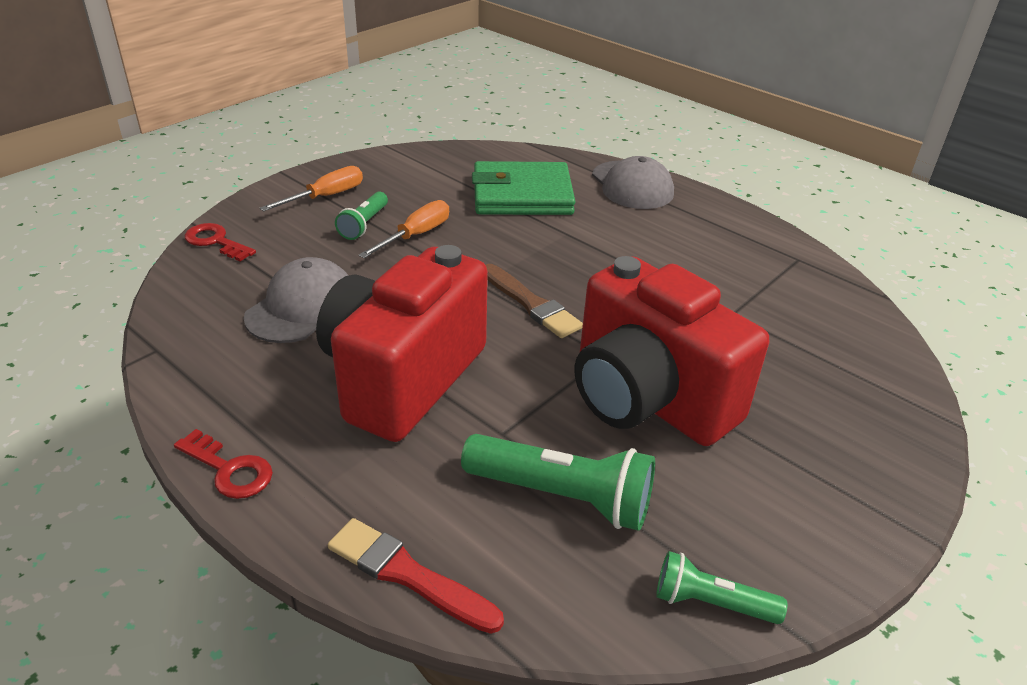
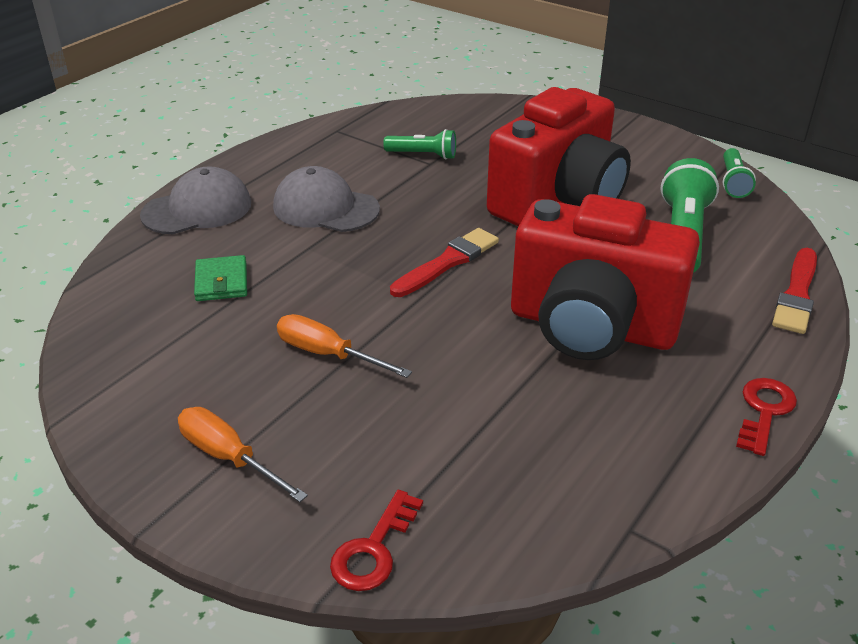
camera: 95 degrees left, 0 degrees up
(302, 307) = (504, 420): grey cap -> grey cap (325, 208)
(364, 224) = (306, 403): green flashlight -> green flashlight (423, 155)
(522, 195) = (221, 282): green wallet -> green wallet, size x0.49
(531, 304) = (447, 262): brown brush -> red brush

